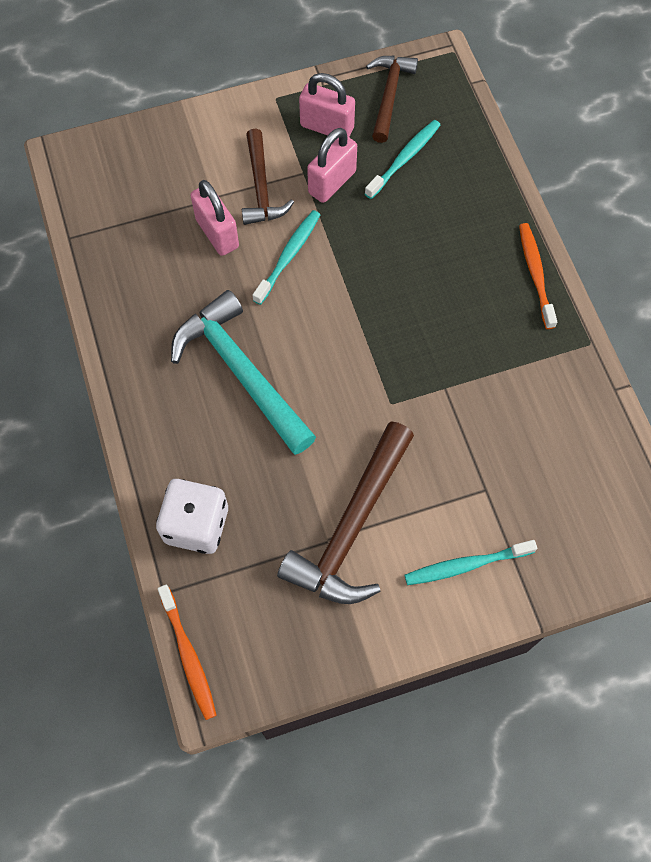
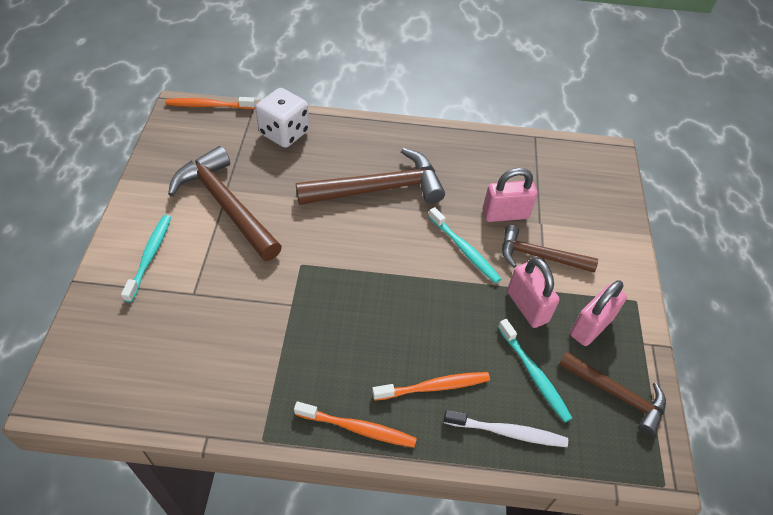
camera: 110 degrees right, 15 degrees down
(242, 372) = (378, 189): turquoise hammer -> brown hammer
(462, 231) = (434, 387): none -> orange toothbrush
(471, 164) = (507, 432): none -> white toothbrush

